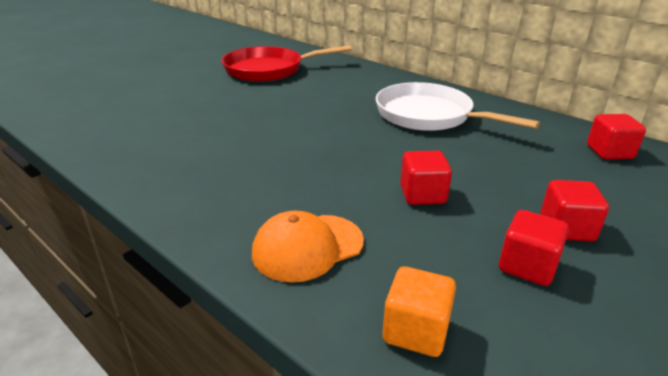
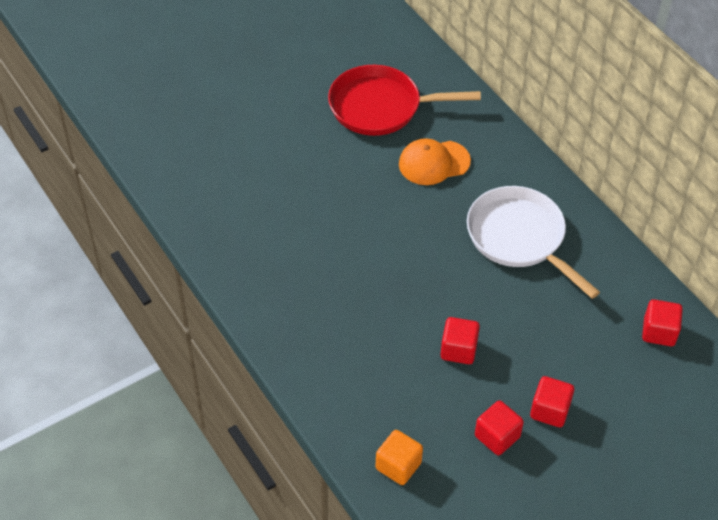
camera: 15 degrees right, 20 degrees up
(307, 247) = (352, 384): orange cap -> orange cap (434, 163)

